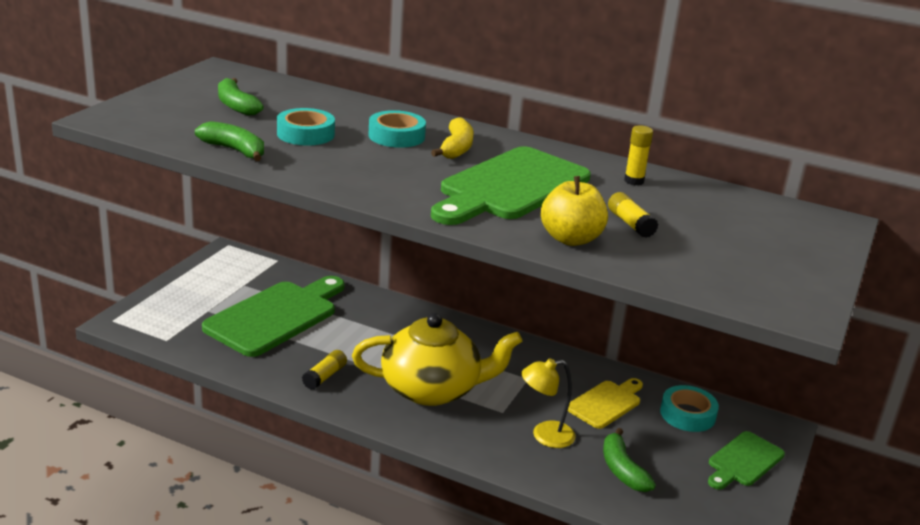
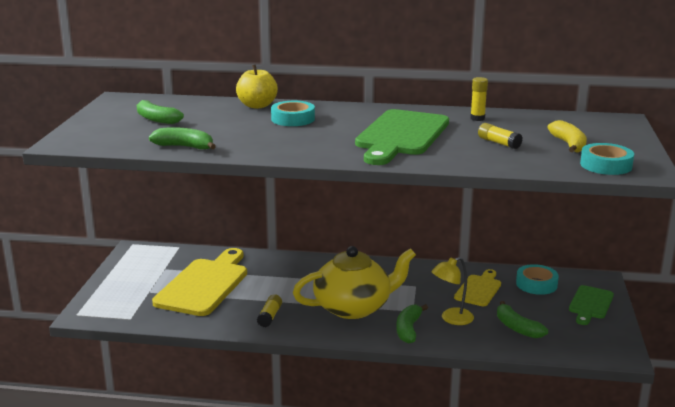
camera: 15 degrees left, 5 degrees down
(275, 316) = (204, 285): green cutting board -> yellow cutting board
(305, 134) = (226, 128): turquoise tape -> turquoise tape (606, 165)
(456, 148) = (341, 119): yellow banana -> yellow banana (569, 144)
(481, 436) = (408, 329): none -> green banana
(570, 239) = (469, 158): yellow apple -> yellow apple (257, 106)

